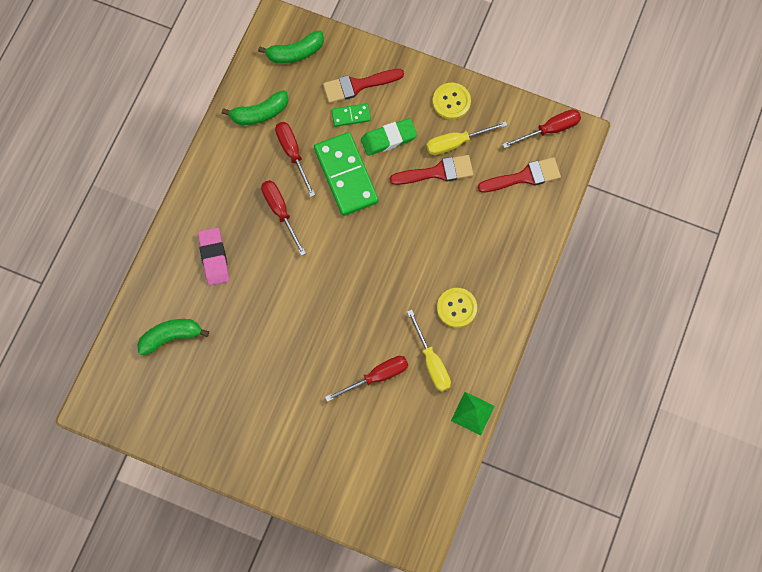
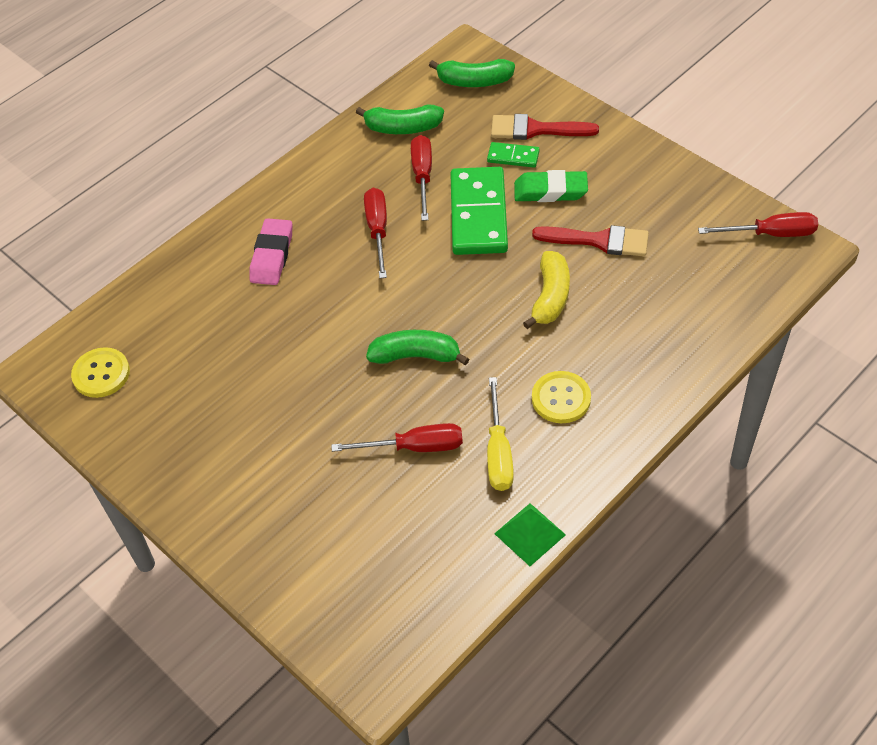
camera: 25 degrees right, 20 degrees down
(171, 337) = (174, 324): green banana -> green banana (416, 356)
(421, 229) = (550, 297): none -> yellow banana
(451, 101) = (648, 173): yellow button -> yellow button (101, 374)
(456, 142) = (637, 216): yellow screwdriver -> none
(524, 176) = (716, 275): red brush -> none

